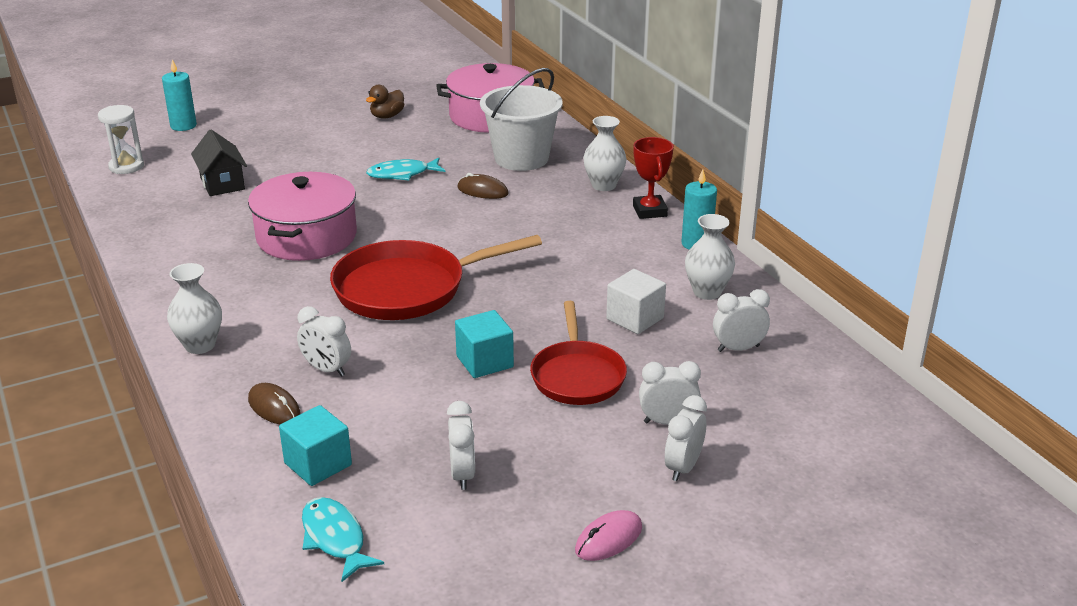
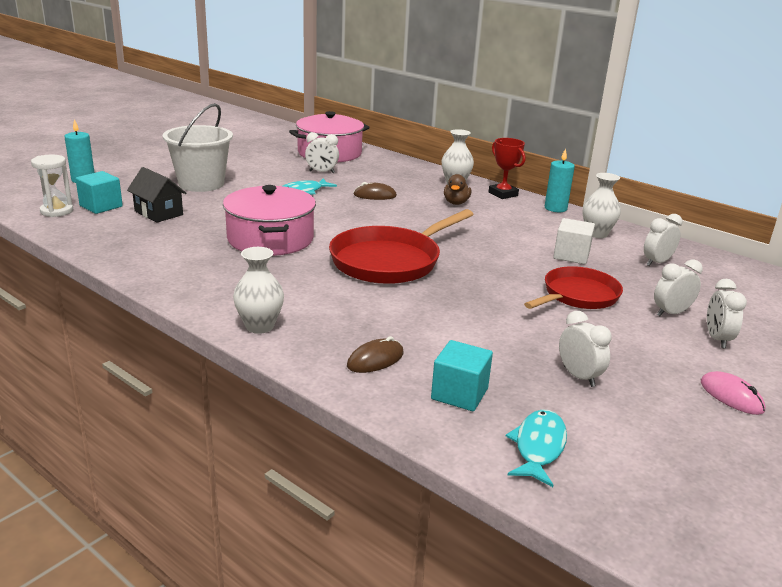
camera: 25 degrees left, 5 degrees down
(274, 407) = (375, 360): brown mouse -> brown mouse turned 60 degrees counterclockwise
(326, 369) = (388, 324): white clock -> white clock (322, 172)
(335, 538) = (538, 447): turquoise fish -> turquoise fish turned 75 degrees clockwise
(387, 116) = (251, 159): brown duck -> brown duck (456, 203)
(484, 362) = (503, 298): turquoise cube -> turquoise cube (101, 206)
(521, 158) = (380, 174): white bucket -> white bucket (201, 184)
(577, 375) = (577, 296): red pan -> red pan turned 105 degrees counterclockwise
(608, 539) = (731, 396): pink mouse -> pink mouse turned 60 degrees counterclockwise

